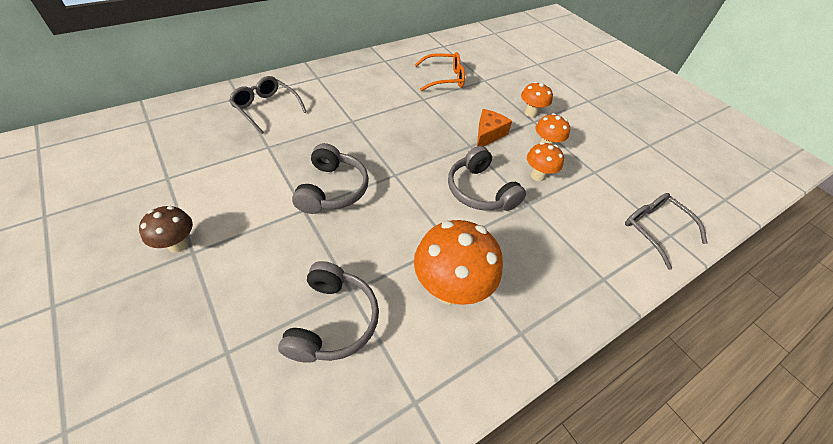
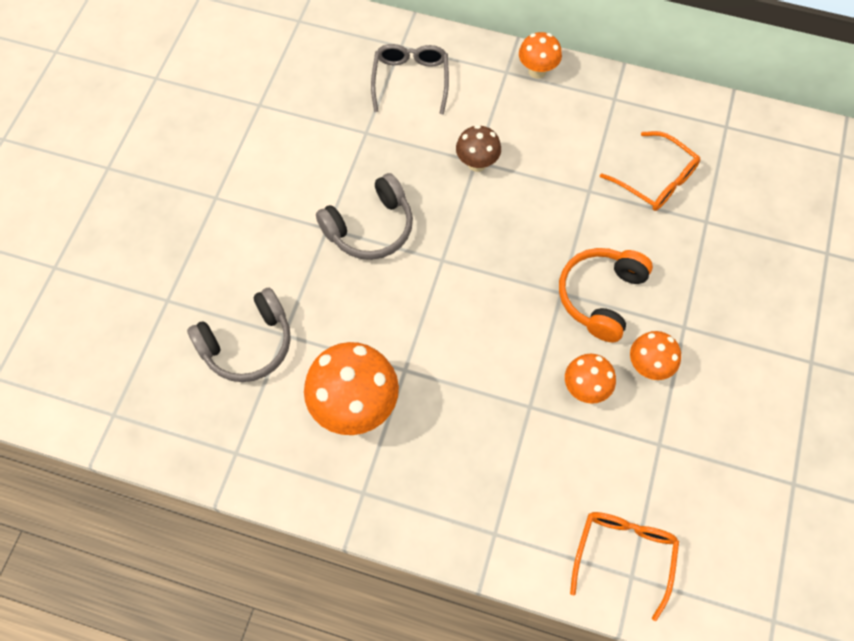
camera: 55 degrees right, 15 degrees up
(178, 244) = (212, 181): brown mushroom -> brown mushroom (477, 163)
(480, 191) = (501, 349): grey headphones -> none
(488, 134) = (601, 296): orange cheese -> orange headphones
(530, 113) = (697, 313): orange mushroom -> orange mushroom (537, 71)
(654, 229) = (623, 555): grey glasses -> orange glasses

